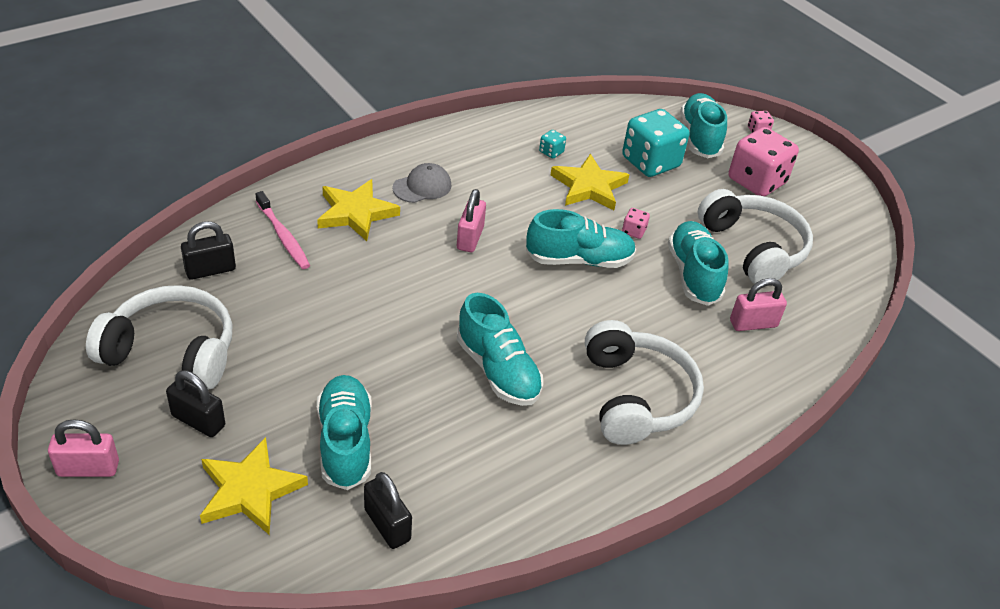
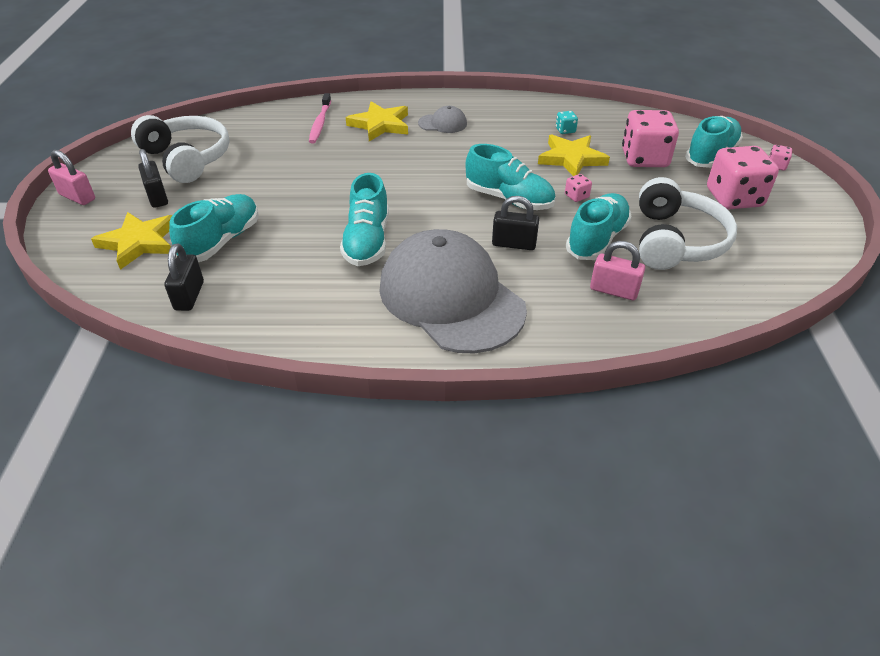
camera: 40 degrees right, 0 degrees up
(210, 270) = (257, 127): black padlock -> black padlock (514, 244)
(470, 238) = (441, 161): pink padlock -> none
(635, 396) = (451, 297): white headphones -> grey cap
(650, 162) = (644, 158): turquoise dice -> pink dice

